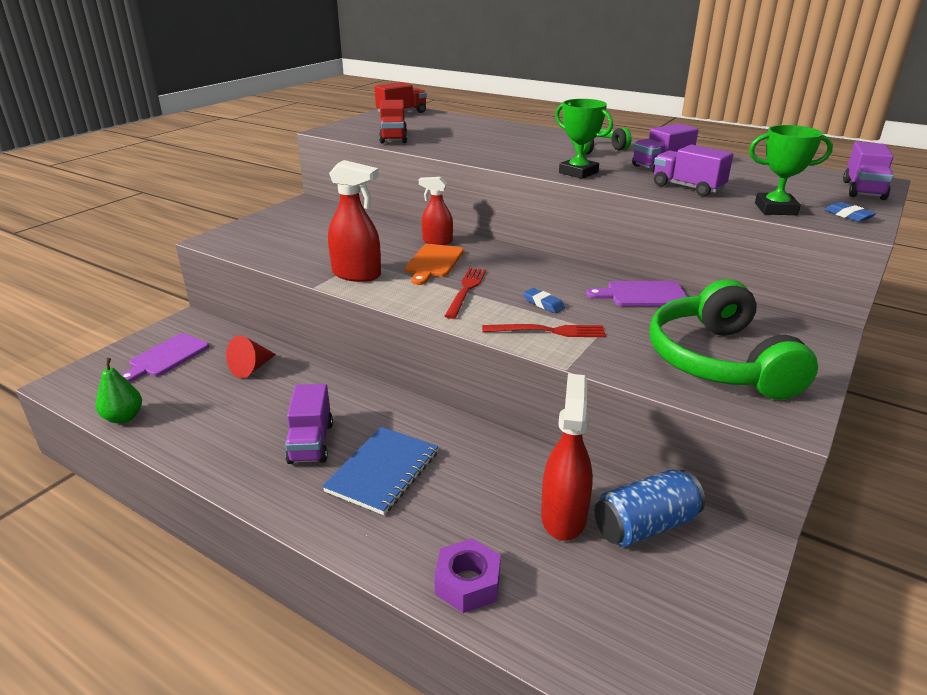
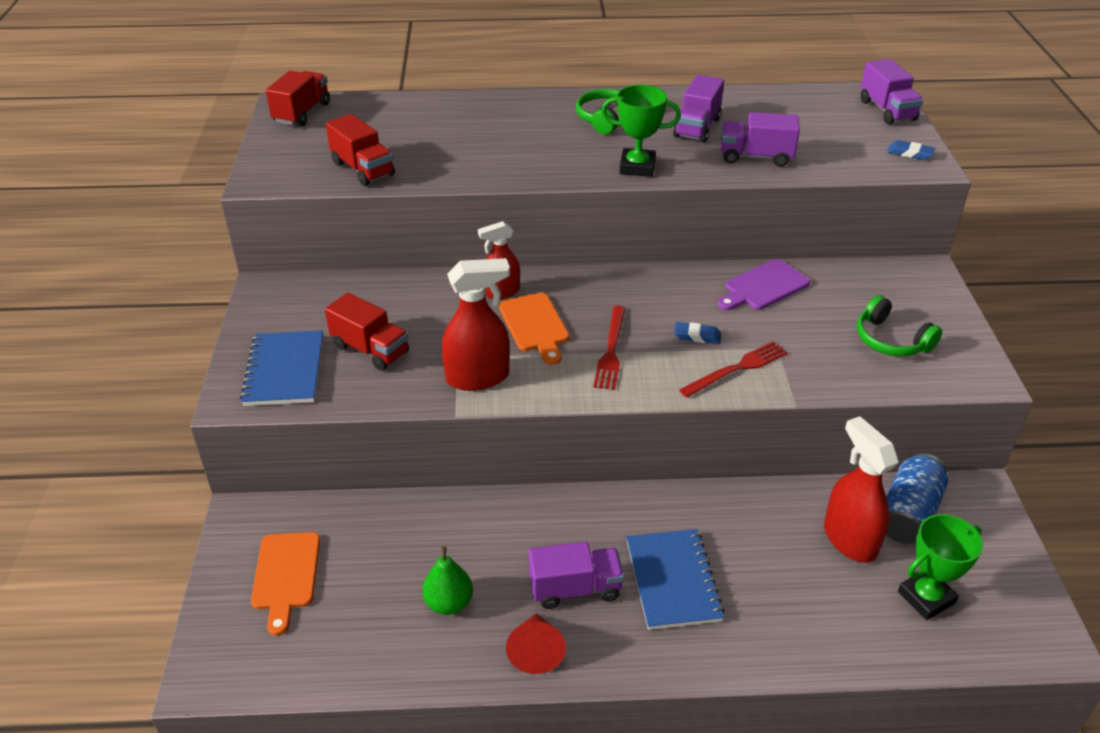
camera: 35 degrees left, 10 degrees up
(124, 417) = (345, 672): green pear -> green pear (449, 603)
(167, 357) = (286, 575): purple cutting board -> orange cutting board
(251, 368) = (405, 538): red cone -> red cone (536, 651)
(257, 237) = (284, 370): none -> blue notebook
(311, 443) = (575, 588): purple truck -> purple truck turned 60 degrees counterclockwise
(316, 243) = (370, 349): none -> red truck
(466, 290) = (611, 350): red fork -> red fork turned 150 degrees counterclockwise
(468, 583) = (844, 639): purple nut -> none
(718, 361) = (890, 340): green headphones -> green headphones, size x0.53
(775, 209) = (853, 164): green trophy -> green trophy (926, 597)

